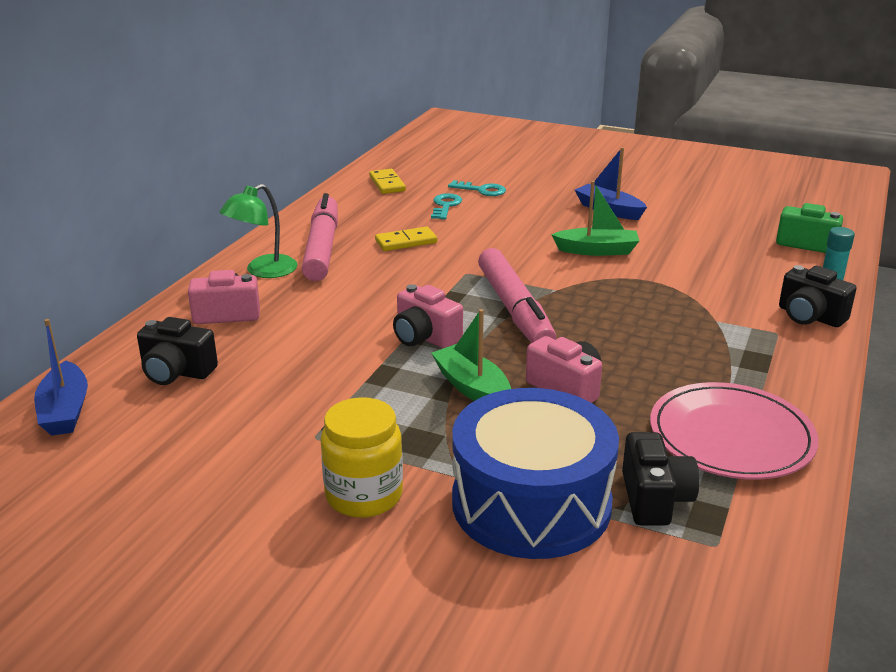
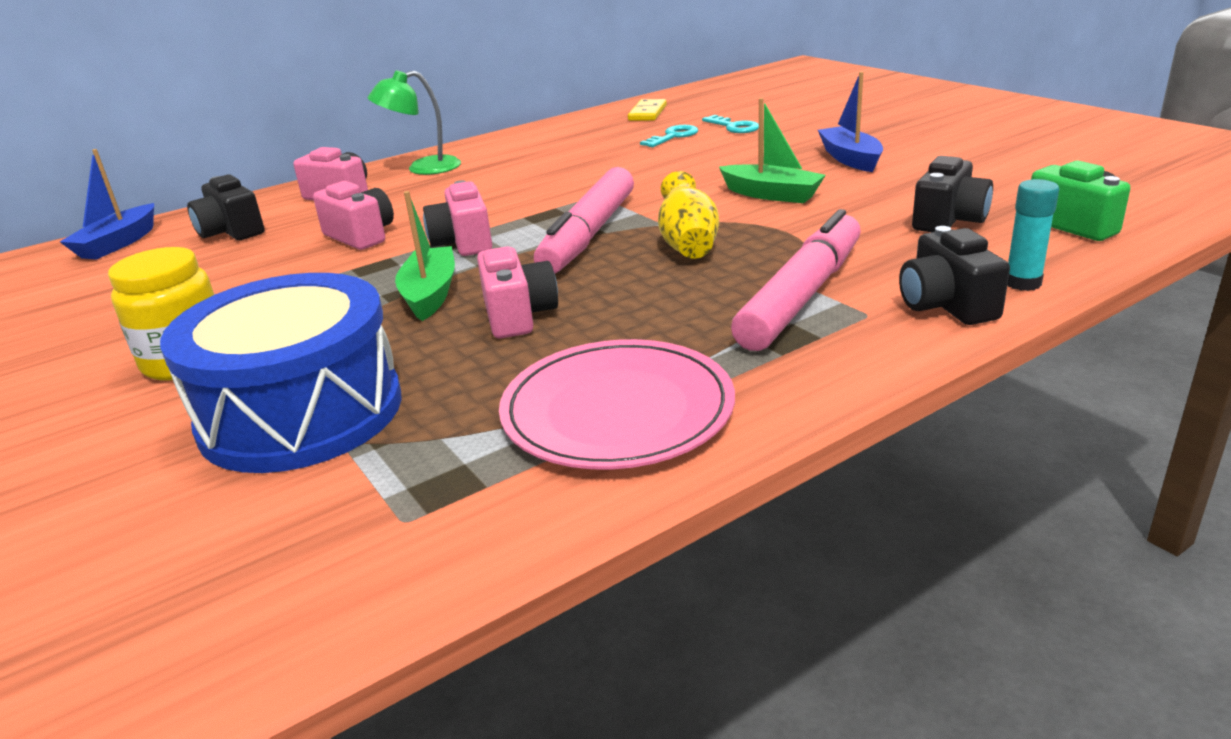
camera: 35 degrees right, 0 degrees up
(321, 350) = (361, 236): none -> pink camera
(322, 248) = (501, 157): pink marker -> pink marker (801, 296)
(406, 242) = (584, 161): yellow domino -> none
(599, 304) = (688, 244): none -> yellow vase
(654, 499) = (422, 448): black camera -> black camera (948, 220)

